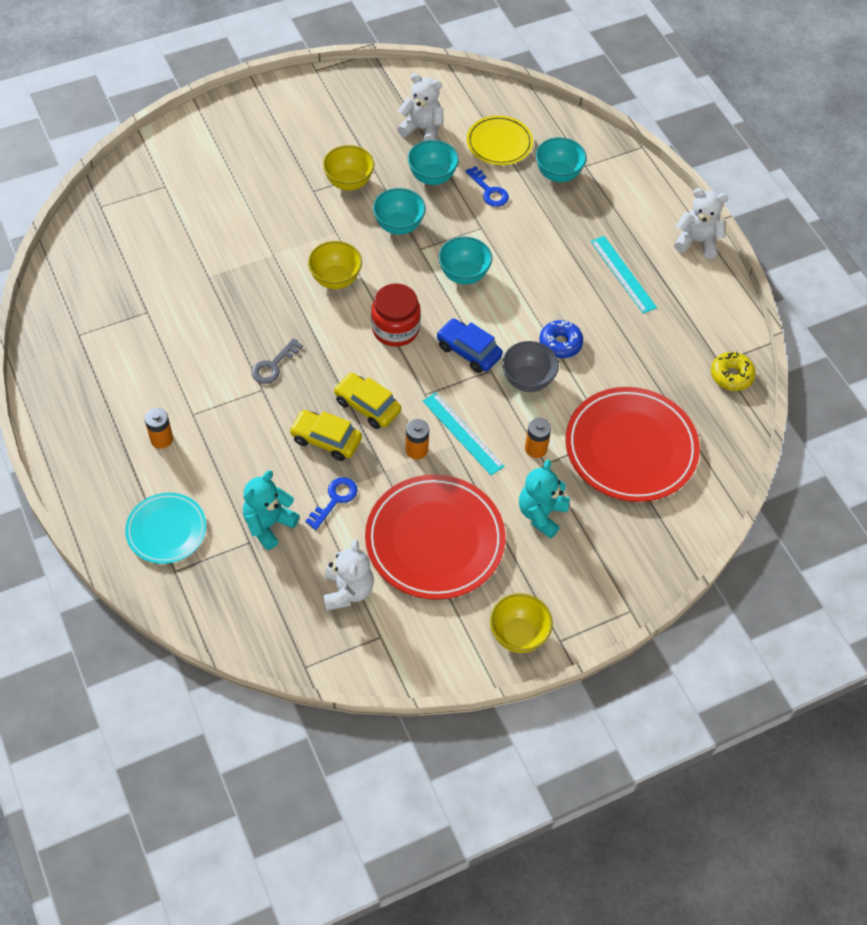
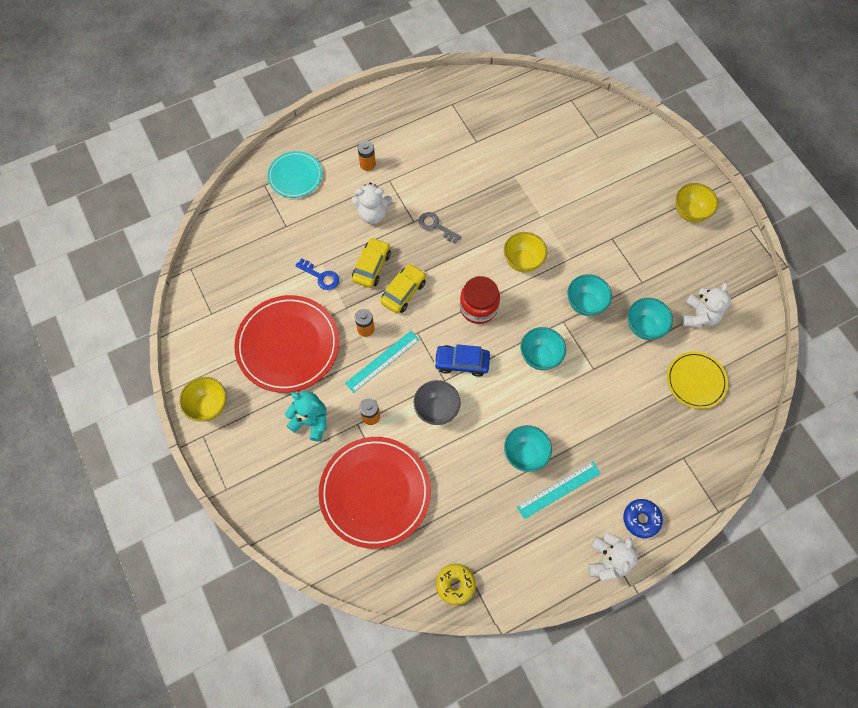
camera: 90 degrees right, 10 degrees up
(269, 524) = (300, 236): turquoise teddy bear -> none
(348, 591) = (247, 290): white teddy bear -> white teddy bear (373, 214)
(349, 182) = (626, 263): yellow bowl -> yellow bowl (690, 212)
(468, 351) = (461, 363): blue car -> blue car turned 120 degrees counterclockwise
(489, 191) = (637, 374): blue key -> none
(558, 174) = (668, 433): turquoise bowl -> turquoise bowl (525, 454)
(560, 343) = (476, 435): blue donut -> blue donut (641, 519)

